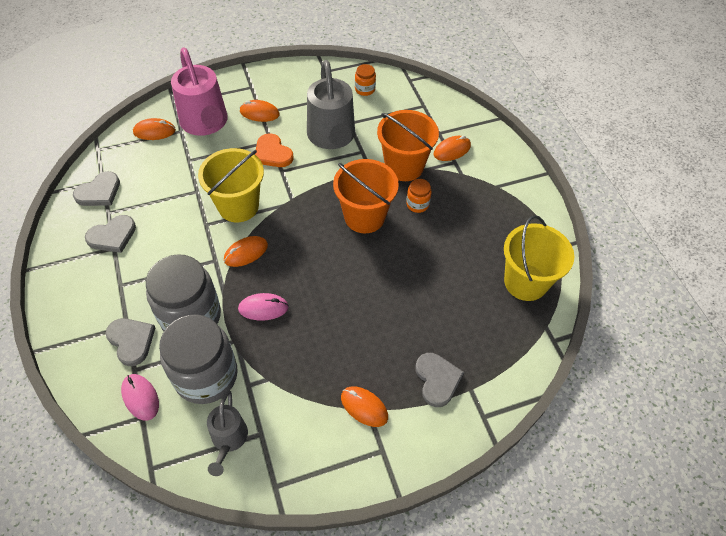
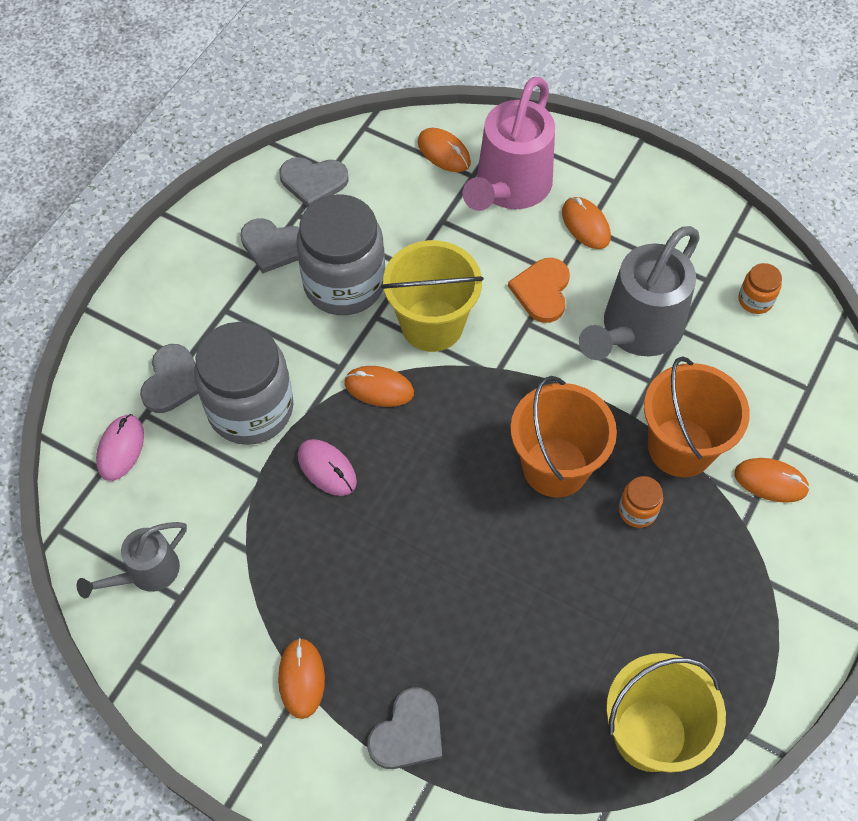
camera: 50 degrees right, 5 degrees up
(206, 375) = (197, 486): grey jar -> grey jar (344, 284)

